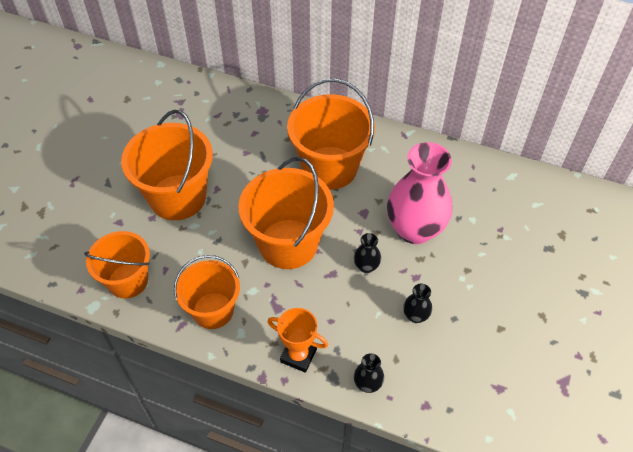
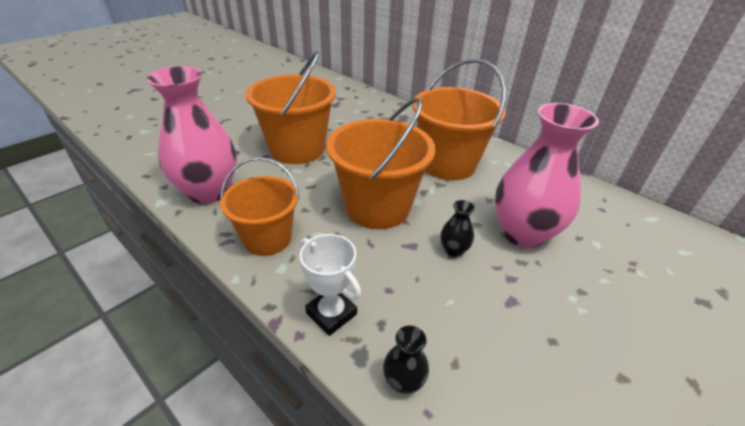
camera: 20 degrees right, 15 degrees down
(128, 281) = (209, 192): orange bucket -> pink vase
(298, 355) = (331, 313): orange trophy -> white trophy
(415, 316) = (498, 320): black vase -> none

